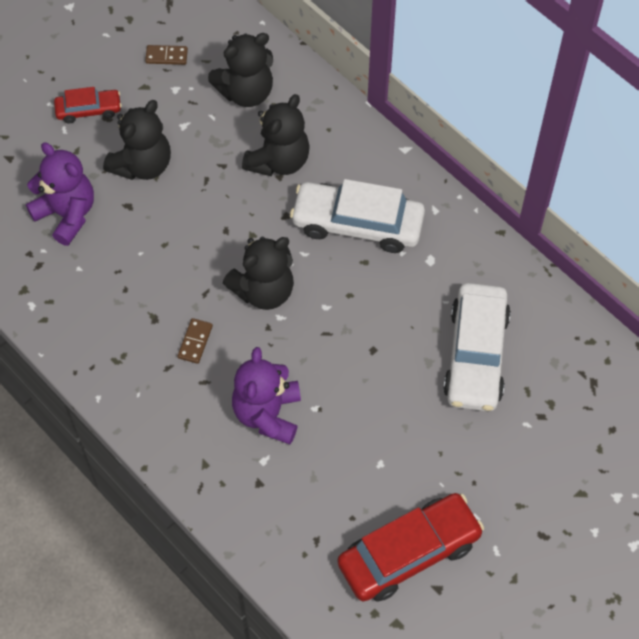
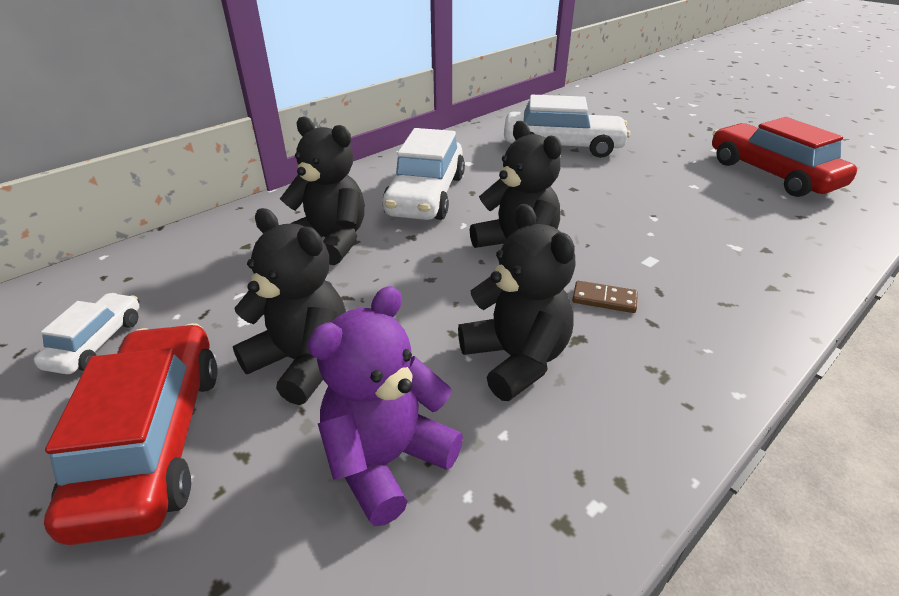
camera: 90 degrees left, 25 degrees down
(89, 110) = (154, 441): red car -> red car, size x1.89
(166, 56) = (96, 342): brown domino -> white car
(246, 92) = (212, 267): black teddy bear -> black teddy bear (516, 359)
(267, 414) = (677, 245): purple teddy bear -> none

